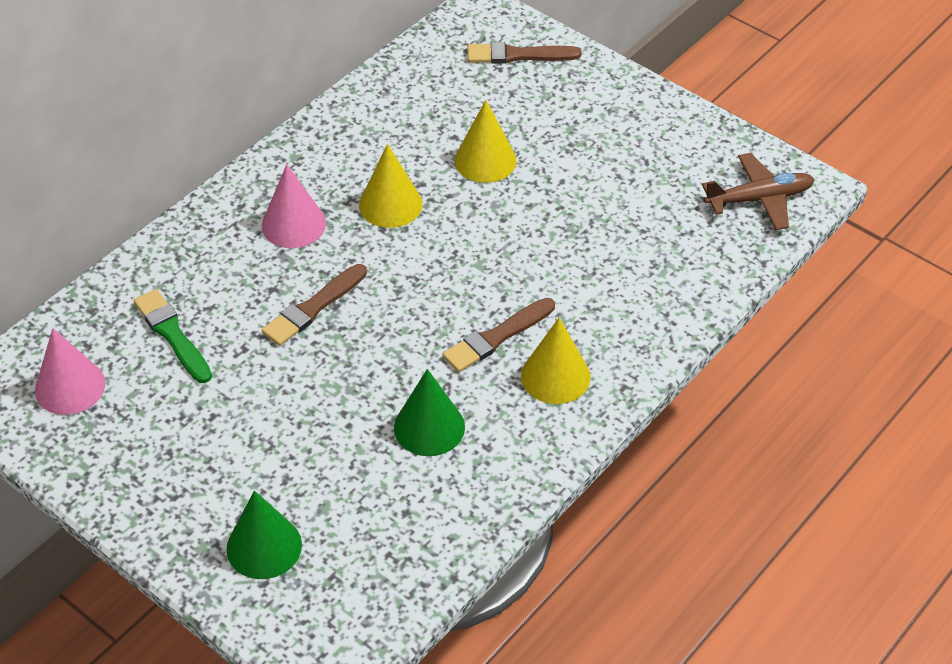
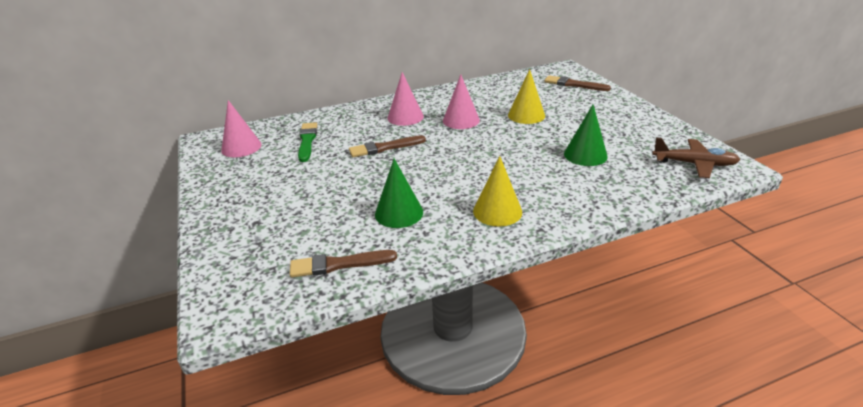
camera: 30 degrees right, 15 degrees down
(264, 546) = (252, 239): green cone -> green cone (585, 155)
(390, 204) = (461, 120): yellow cone -> pink cone
(497, 337) = (475, 184): brown brush -> brown brush (339, 264)

